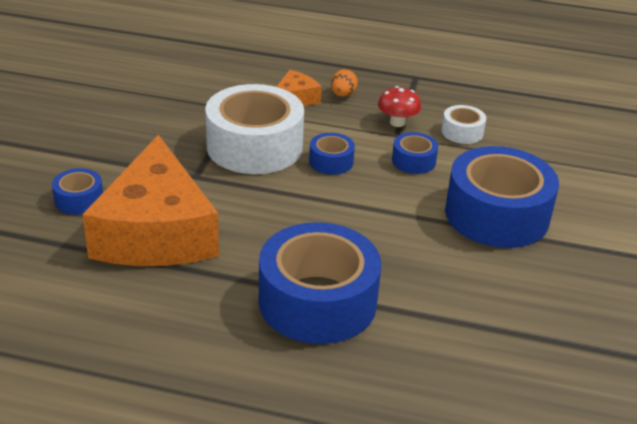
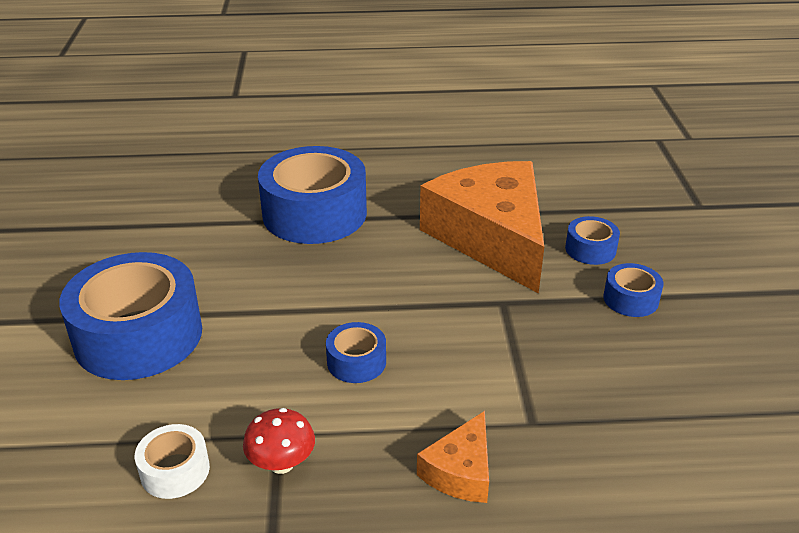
camera: 165 degrees right, 0 degrees up
(254, 146) = (464, 360): white tape -> none
(343, 95) = (388, 507): orange egg -> none
(413, 161) = (247, 391): blue tape -> blue tape (630, 299)

